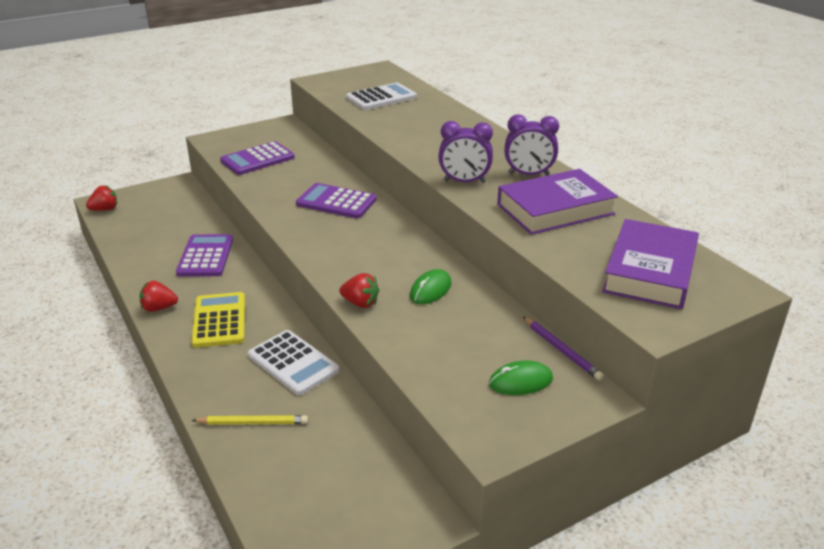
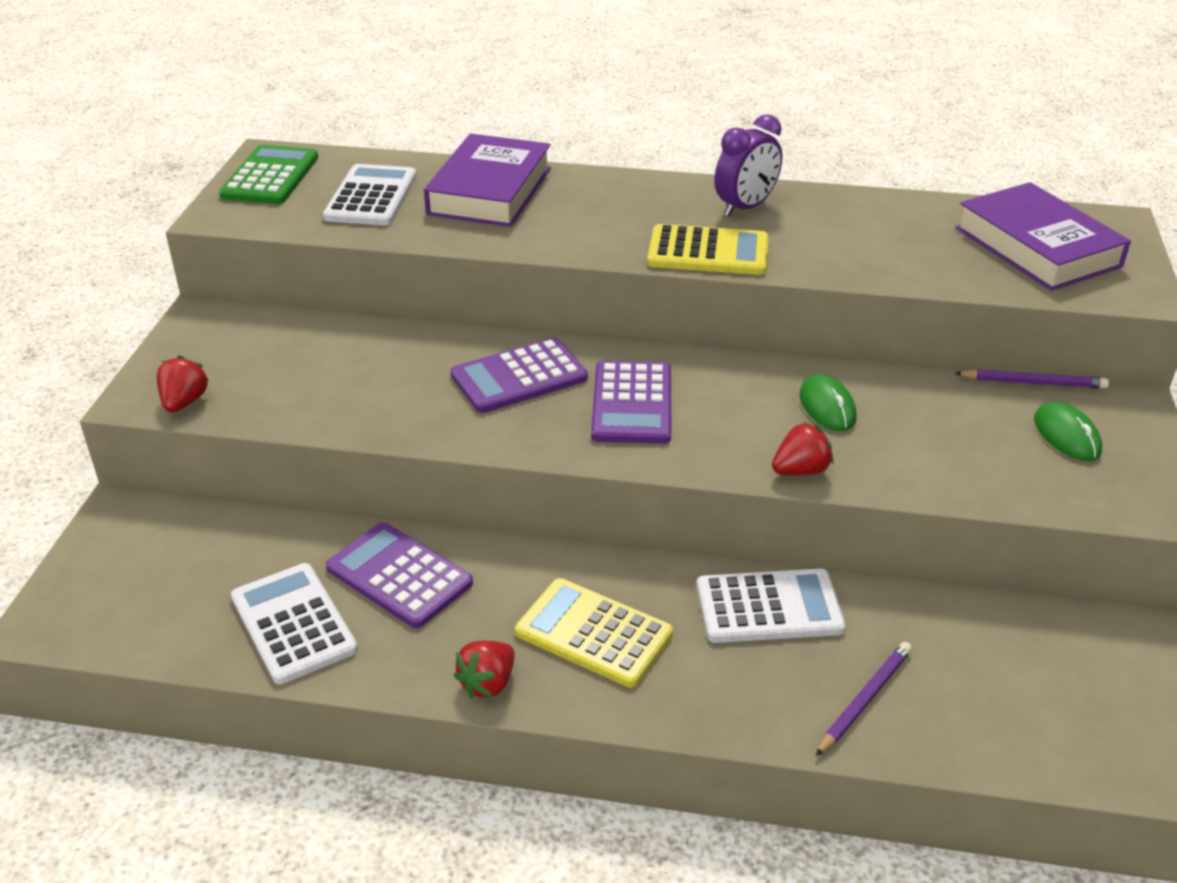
camera: 50 degrees left, 5 degrees up
(105, 209) = (81, 629): red strawberry -> red strawberry (184, 402)
(151, 248) = (293, 623): none -> white calculator
(252, 423) = (864, 700): yellow pencil -> purple pencil
(257, 159) = (285, 386): purple calculator -> purple calculator (632, 403)
(363, 75) = (270, 176): none -> green calculator
(464, 181) = (708, 252): purple clock -> yellow calculator
(520, 381) = (1066, 435): green mouse -> green mouse turned 45 degrees counterclockwise
(555, 209) = (848, 232): purple book -> purple book (489, 191)

